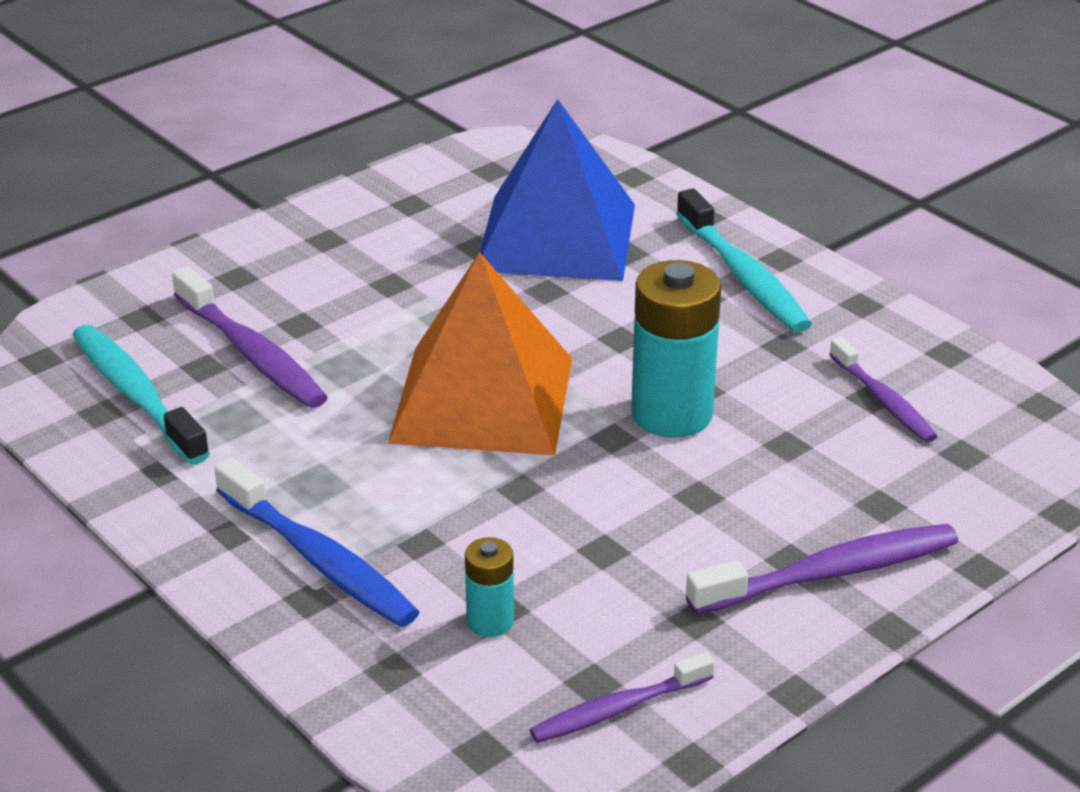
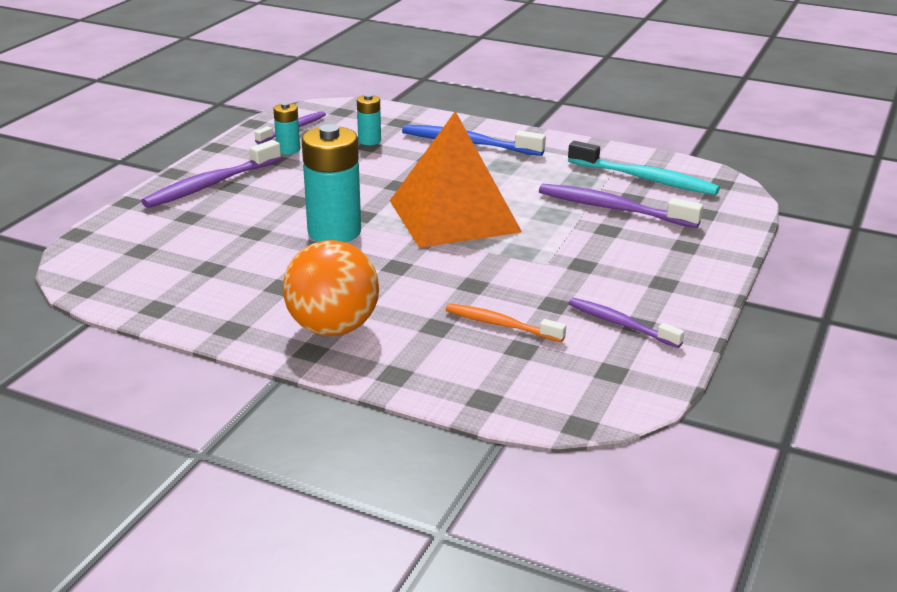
camera: 155 degrees right, 5 degrees down
(556, 237) = (500, 324): blue pyramid -> orange toothbrush
(657, 638) = (288, 150): none -> turquoise battery
(743, 276) = (333, 328): turquoise toothbrush -> orange ball
(883, 401) = (199, 267): purple toothbrush -> purple toothbrush (620, 324)

